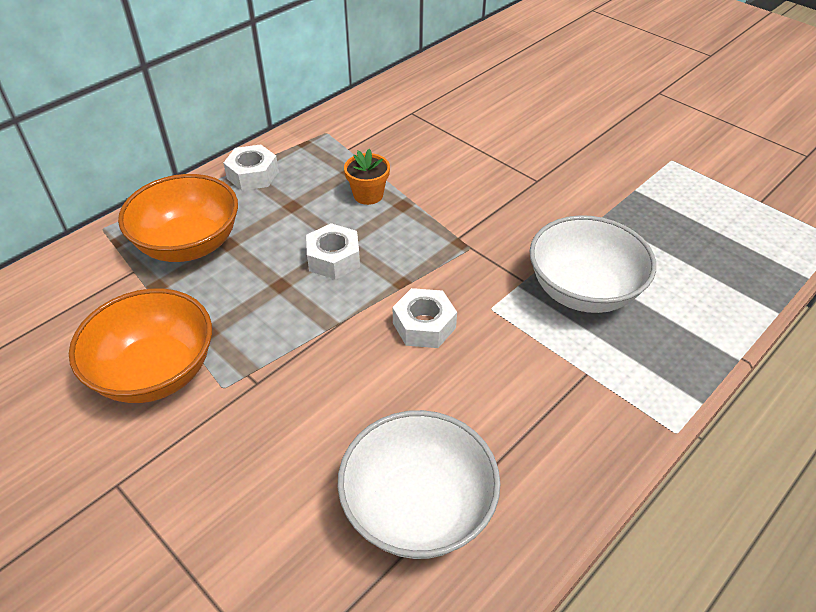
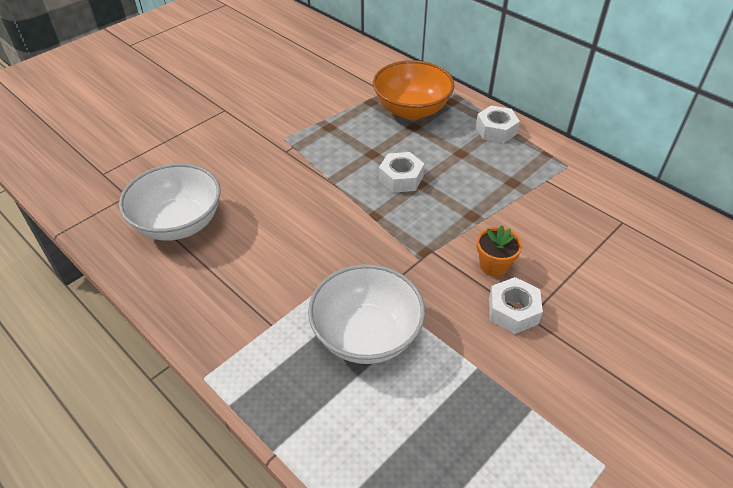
camera: 90 degrees right, 0 degrees up
(155, 372) = (299, 111): orange bowl -> none
(368, 195) = (482, 194): orange flower pot -> orange flower pot (494, 265)
(424, 325) = (329, 228): white nut -> white nut (513, 311)

